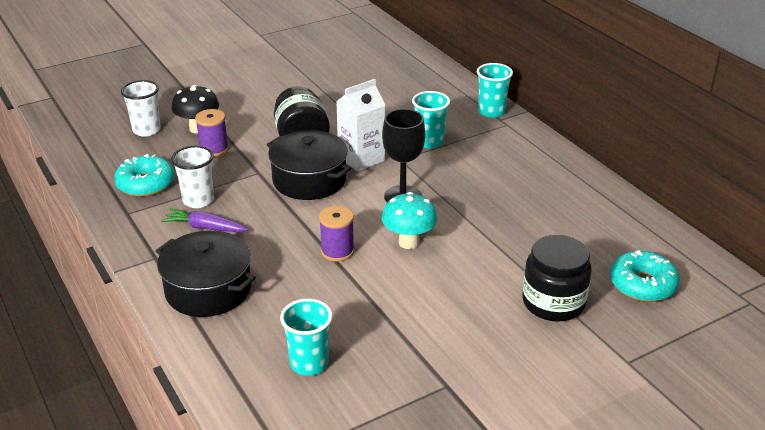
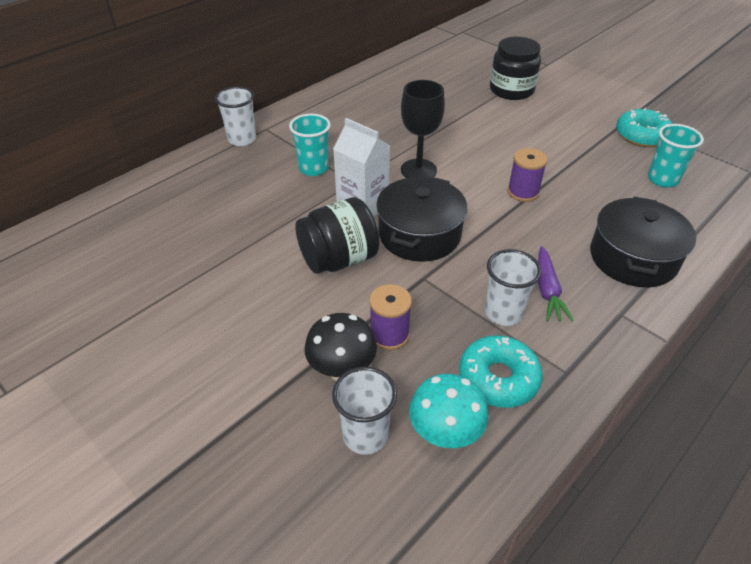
camera: 105 degrees left, 10 degrees up
(409, 242) = (484, 157): turquoise mushroom -> turquoise mushroom (444, 434)
(491, 112) = (242, 139): turquoise cup -> white cup
(642, 284) = (468, 62): turquoise donut -> turquoise donut (641, 135)

